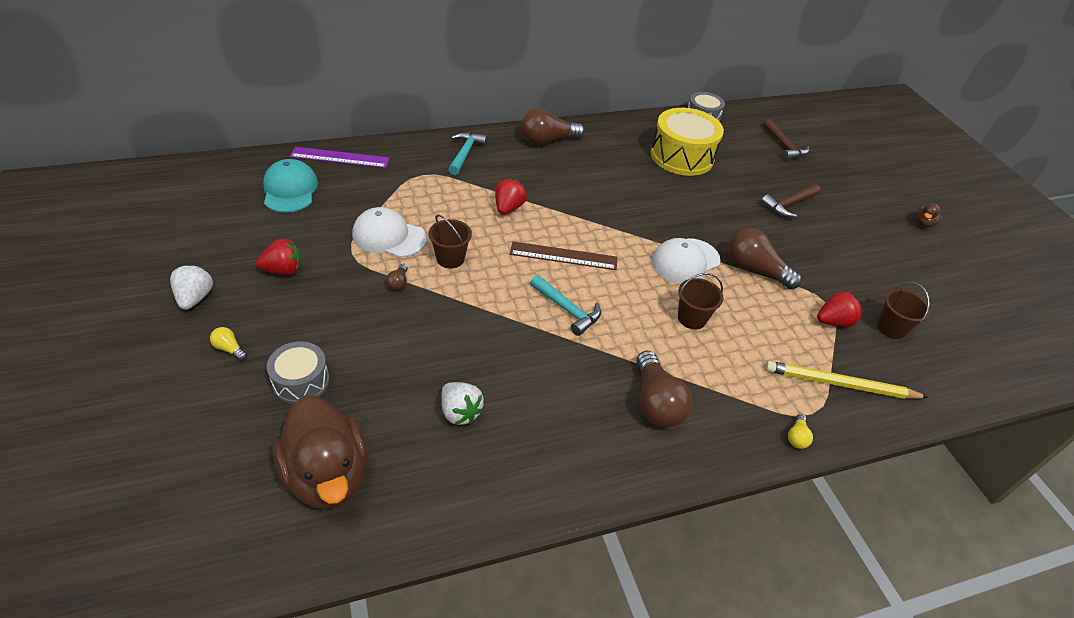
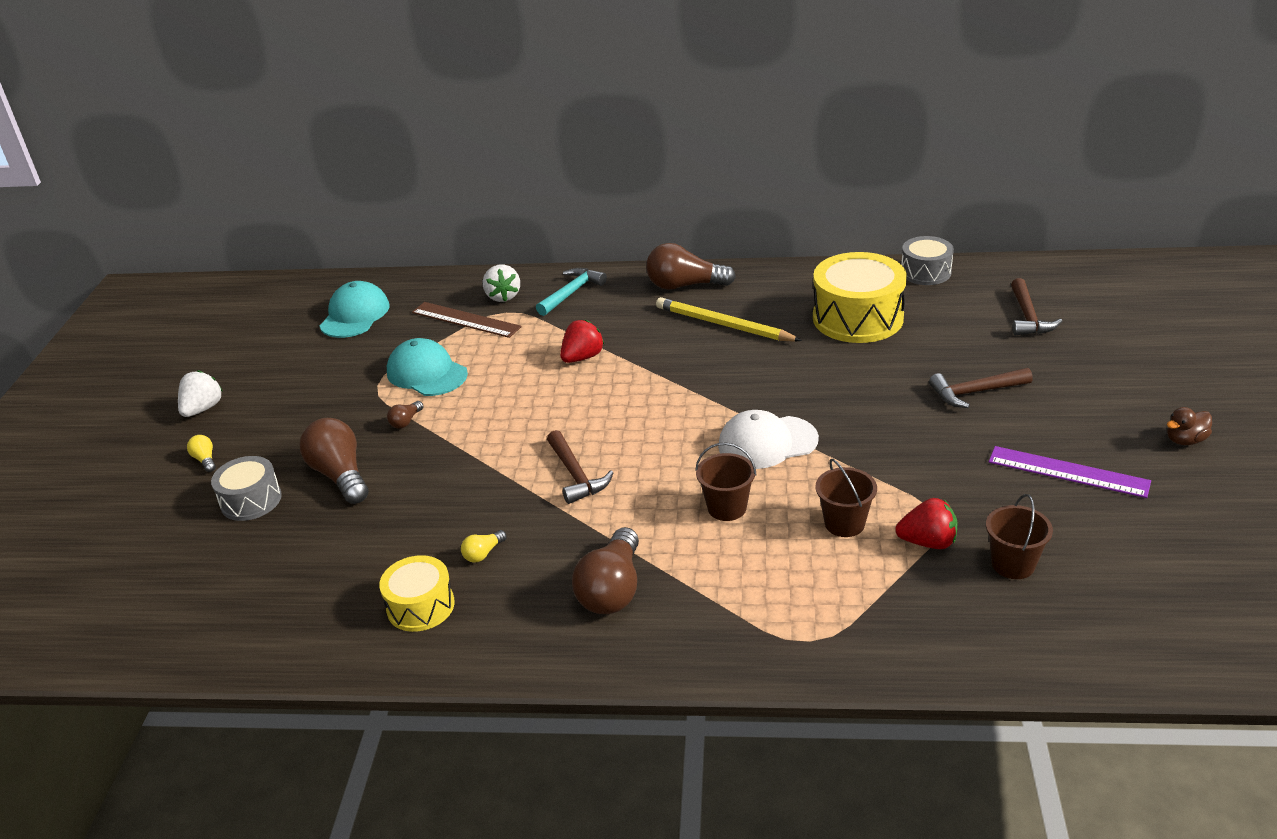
camera: 30 degrees right, 10 degrees down
(283, 270) = (299, 394): red strawberry -> none
(327, 474) = (222, 588): brown duck -> none
(340, 157) = (427, 286): purple ruler -> purple ruler (1068, 472)
(389, 236) = (427, 373): white cap -> turquoise cap
(450, 258) = (478, 404): brown bucket -> brown bucket (844, 523)
(460, 412) = (386, 557): white strawberry -> white strawberry (503, 296)
(517, 451) = (420, 606): none -> yellow drum
(563, 256) = (613, 417): brown ruler -> brown ruler (466, 320)
(567, 310) = (576, 475): turquoise hammer -> brown hammer
(755, 269) = (859, 465): brown light bulb -> brown light bulb (340, 475)
(797, 437) = (767, 661): yellow light bulb -> yellow light bulb (483, 553)
(840, 384) = (878, 615): yellow pencil -> yellow pencil (724, 325)

